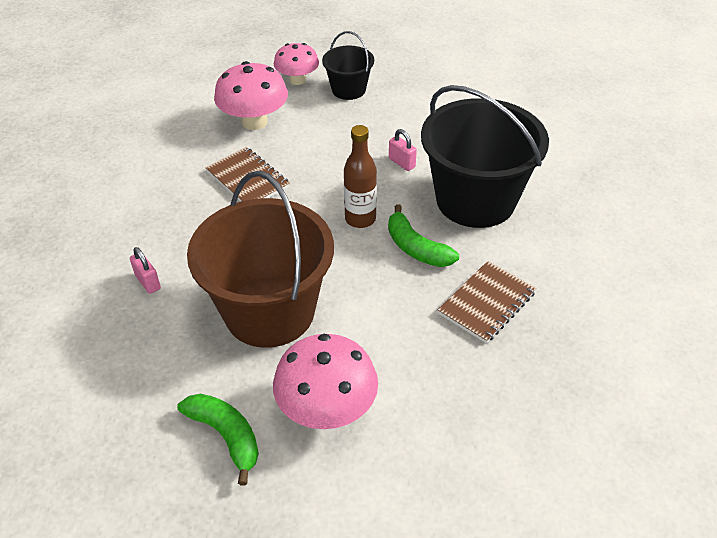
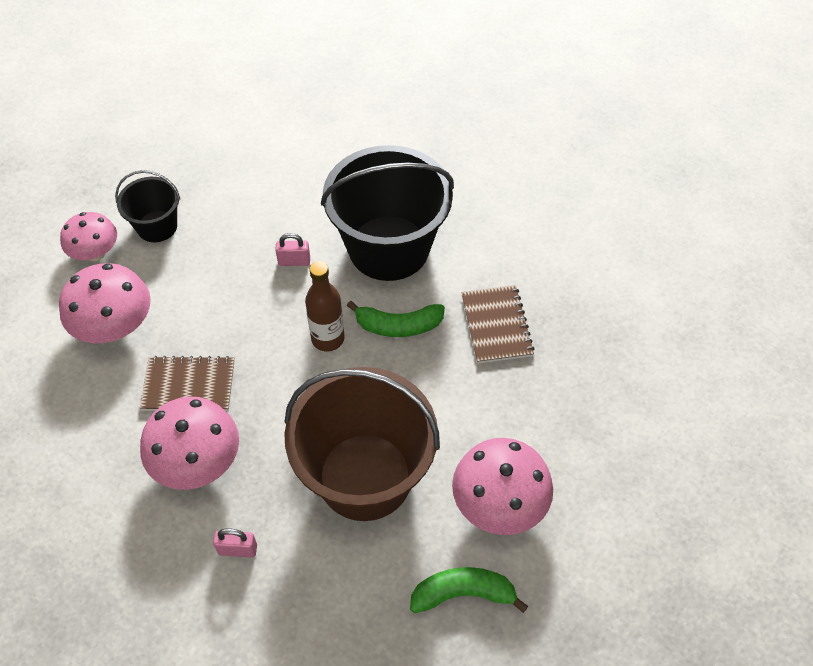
camera: 50 degrees left, 10 degrees up
(195, 220) = (197, 462): none -> pink mushroom

